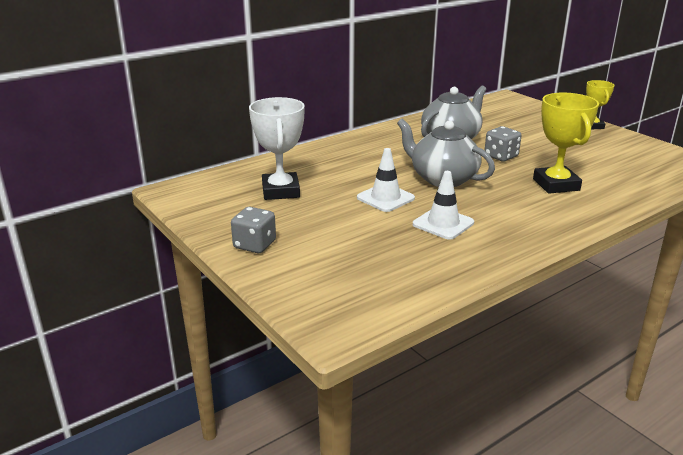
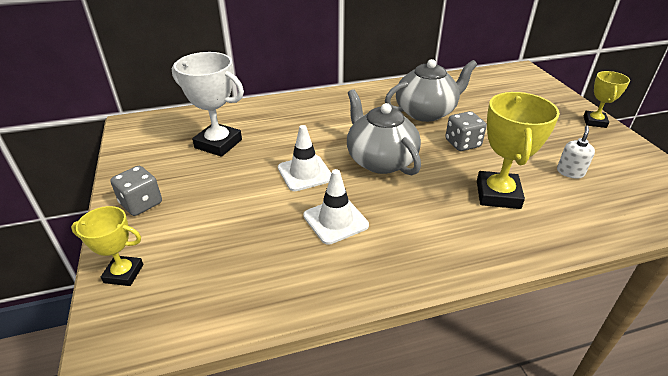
camera: 20 degrees right, 10 degrees up
(280, 191) = (218, 144): white trophy -> white trophy turned 75 degrees counterclockwise
(295, 291) = (124, 273): none -> yellow trophy
(598, 162) = (570, 172): none -> white soap dispenser

